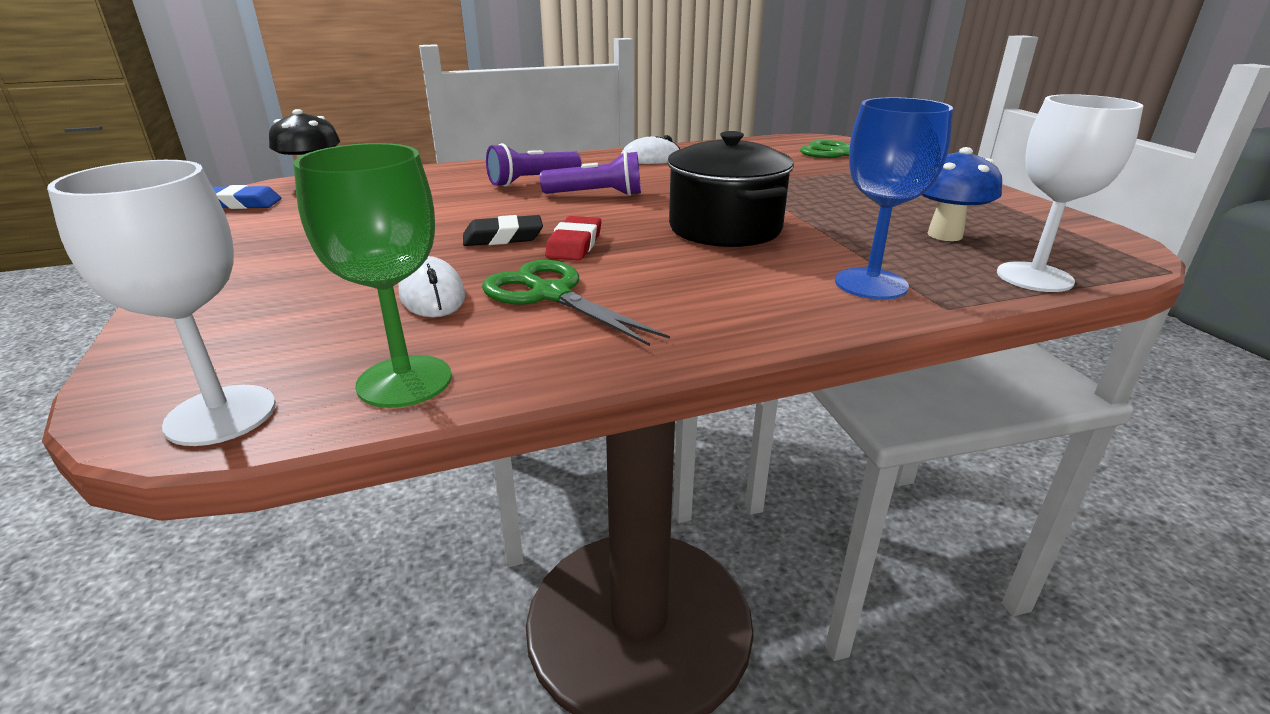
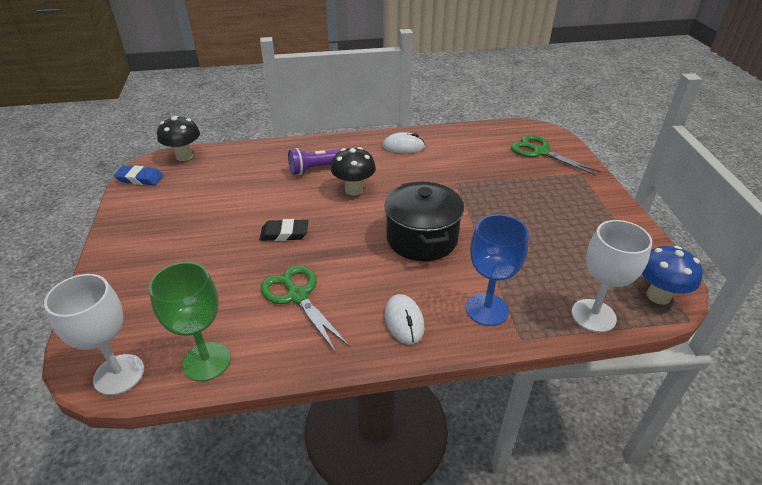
camera: 10 degrees right, 10 degrees up
(432, 295) = (233, 288): white mouse -> white mouse (404, 321)
(574, 244) = (324, 246): red eraser -> none
(597, 195) = (354, 190): purple flashlight -> black mushroom
(945, 235) = (561, 262): blue mushroom -> blue mushroom (658, 296)

